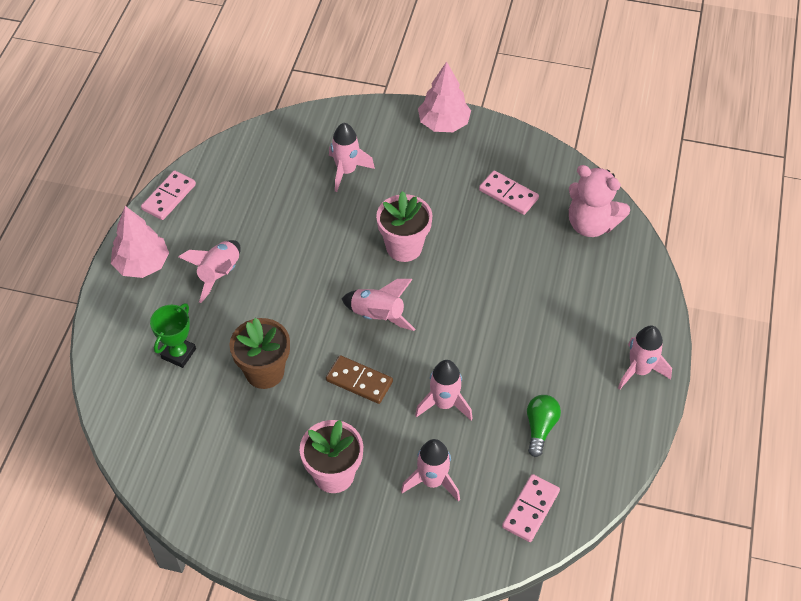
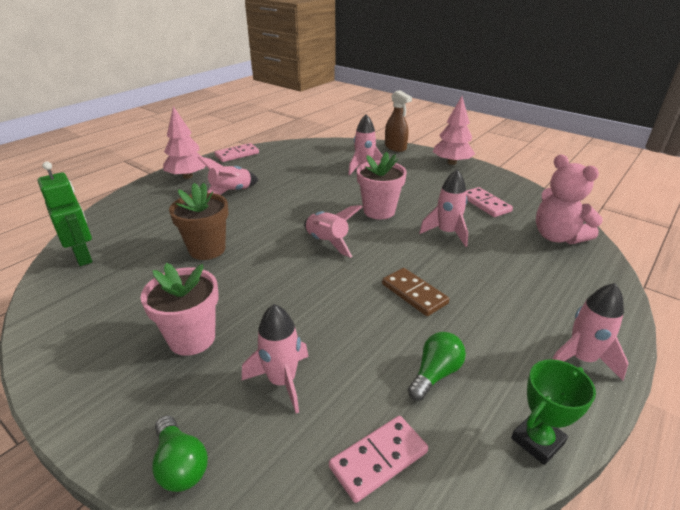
camera: 25 degrees right, 20 degrees down
(145, 431) = (83, 256): none -> green robot
(178, 353) = (159, 222): green trophy -> green trophy (537, 441)
(359, 381) = (277, 277): brown domino -> brown domino (414, 293)
(361, 111) = (395, 147): none -> brown spray bottle
(406, 568) = (180, 464): none -> green light bulb
(444, 404) = (342, 318): pink rocket -> pink rocket (447, 233)

